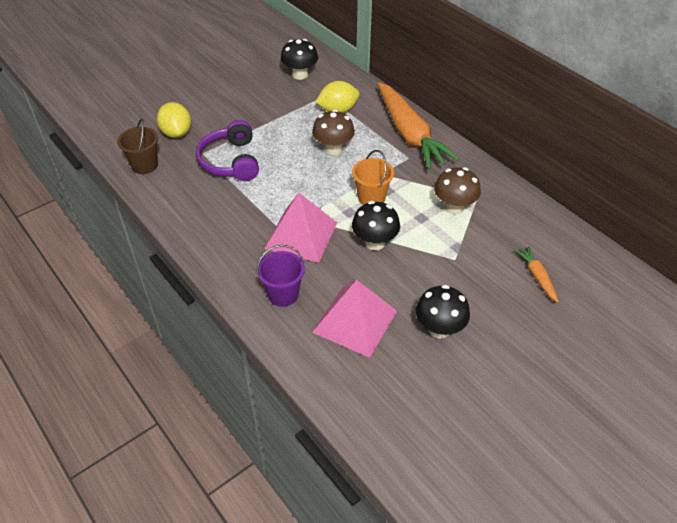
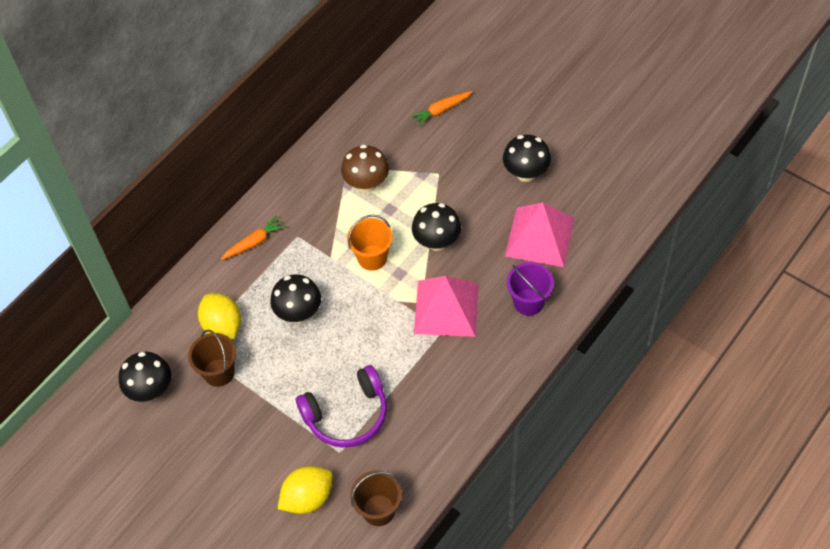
camera: 100 degrees left, 10 degrees up
(299, 105) = (219, 372): none -> brown bucket
(333, 149) = (299, 313): brown mushroom -> black mushroom
(409, 134) = (254, 242): orange carrot -> orange carrot, size x0.43

